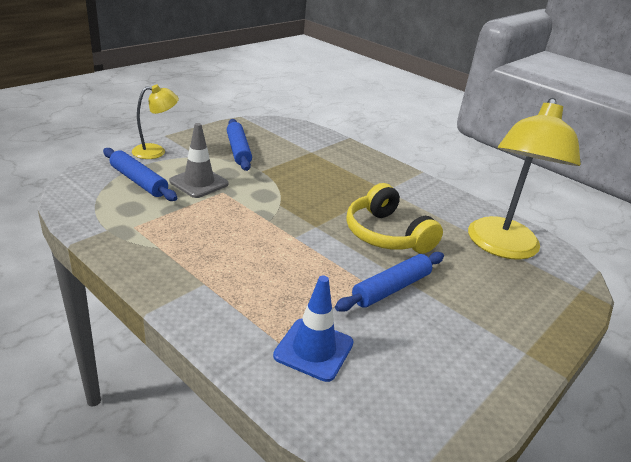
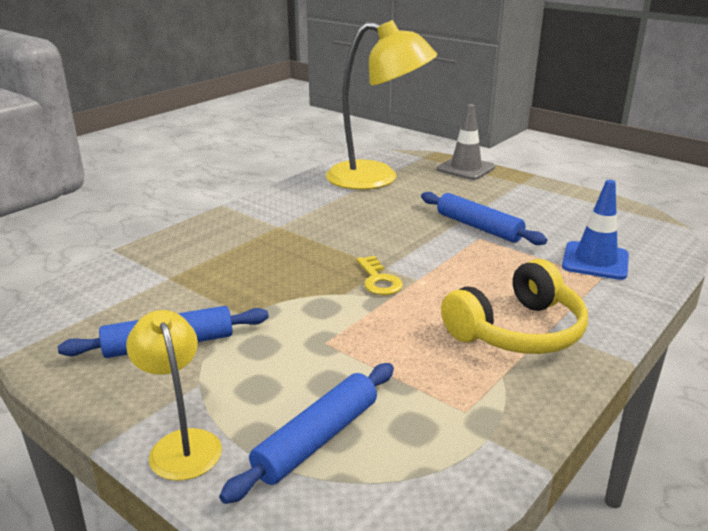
camera: 90 degrees left, 5 degrees down
(199, 183) = (302, 369): grey traffic cone -> grey traffic cone (465, 168)
(296, 220) = (378, 280): none -> yellow key
(386, 234) = (383, 227): yellow headphones -> yellow headphones (517, 331)

